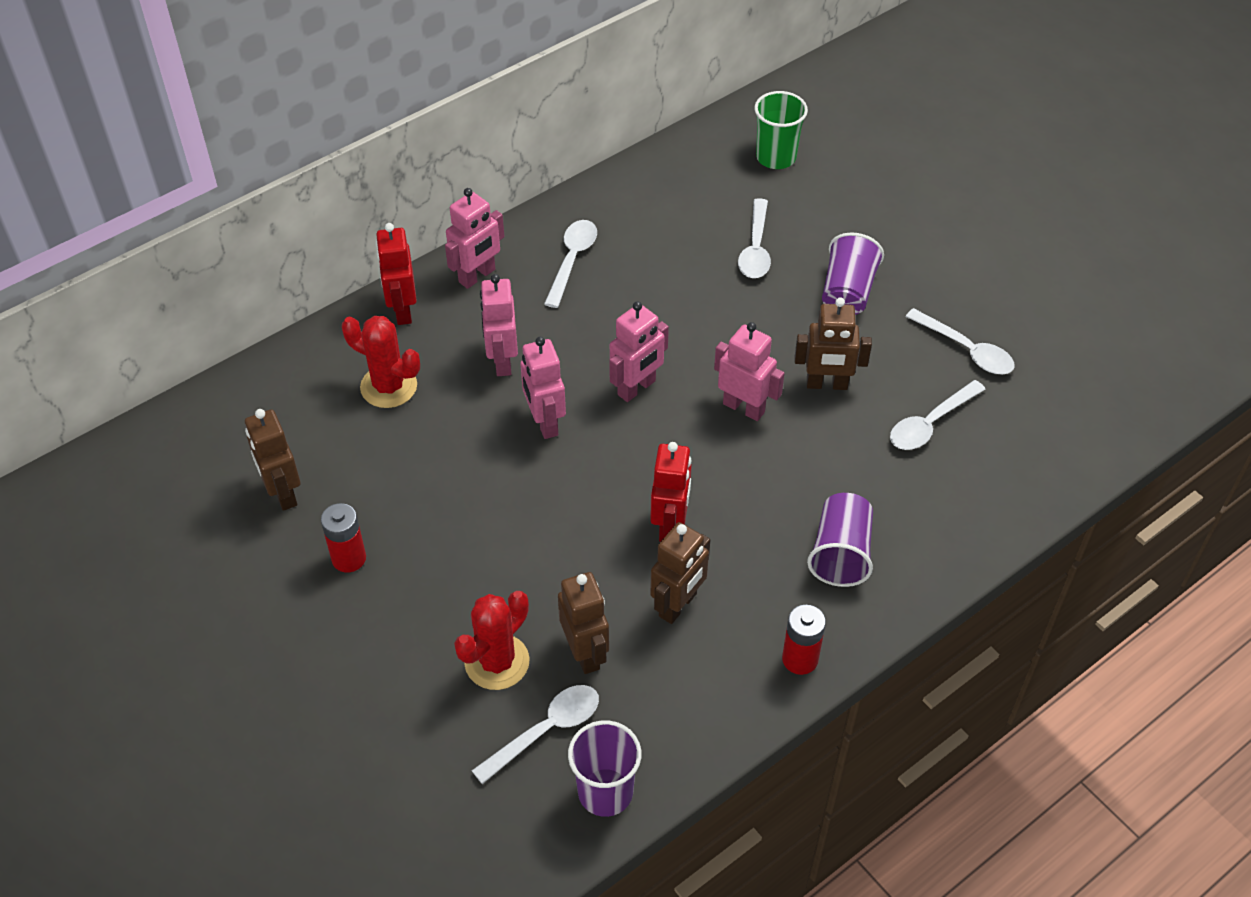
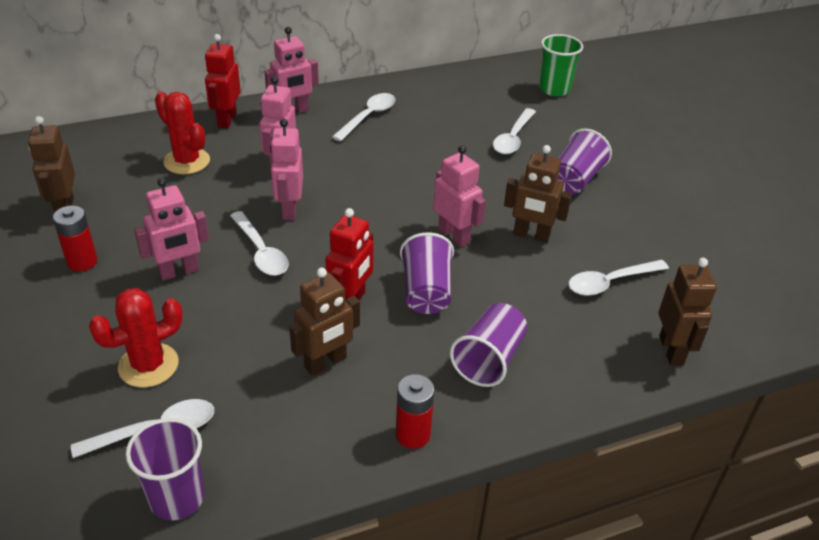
camera: 15 degrees right, 10 degrees down
(585, 653) = (226, 378): brown robot -> brown robot (671, 350)
(637, 388) = (374, 203): pink robot -> pink robot (179, 272)
(744, 490) = (426, 292): none -> purple cup
(966, 350) = (661, 238): white spoon -> white spoon (261, 251)

